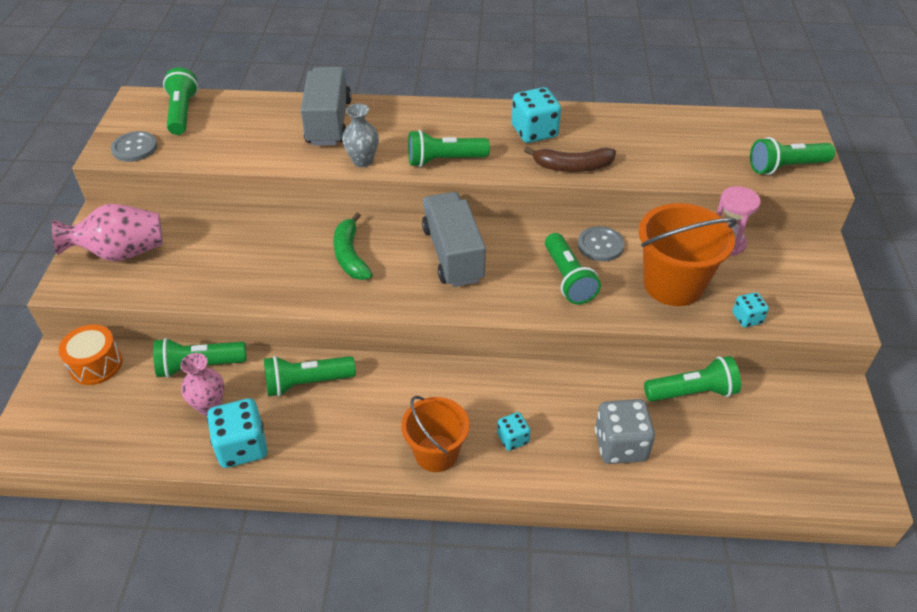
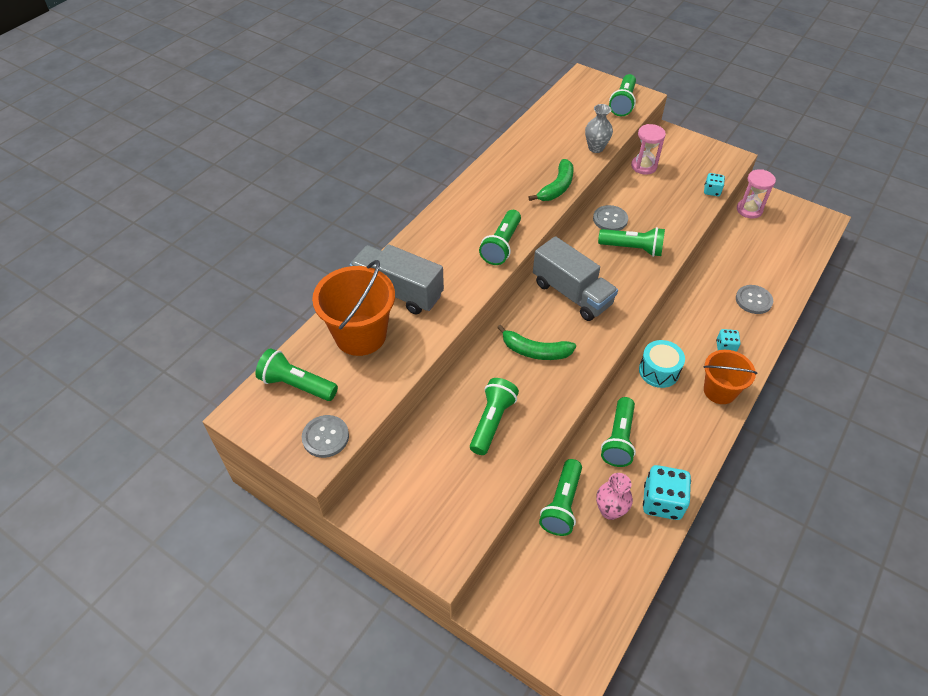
camera: 60 degrees left, 5 degrees up
(96, 365) = (517, 582): orange drum -> none
(121, 253) = (427, 506): pink vase -> none
(363, 161) = (467, 290): grey vase -> grey vase (596, 148)
(428, 386) = (659, 371): none -> turquoise drum
(453, 254) = (572, 294): grey truck -> grey truck turned 150 degrees counterclockwise
(534, 132) = (503, 187): turquoise dice -> none
(572, 167) = (557, 187): brown banana -> green banana
(620, 445) = (753, 300): grey dice -> grey button
(673, 284) = (666, 206): orange bucket -> orange bucket (360, 335)
(692, 392) = (728, 250): green flashlight -> green flashlight (492, 422)
(795, 392) = (749, 210): none -> pink hourglass

